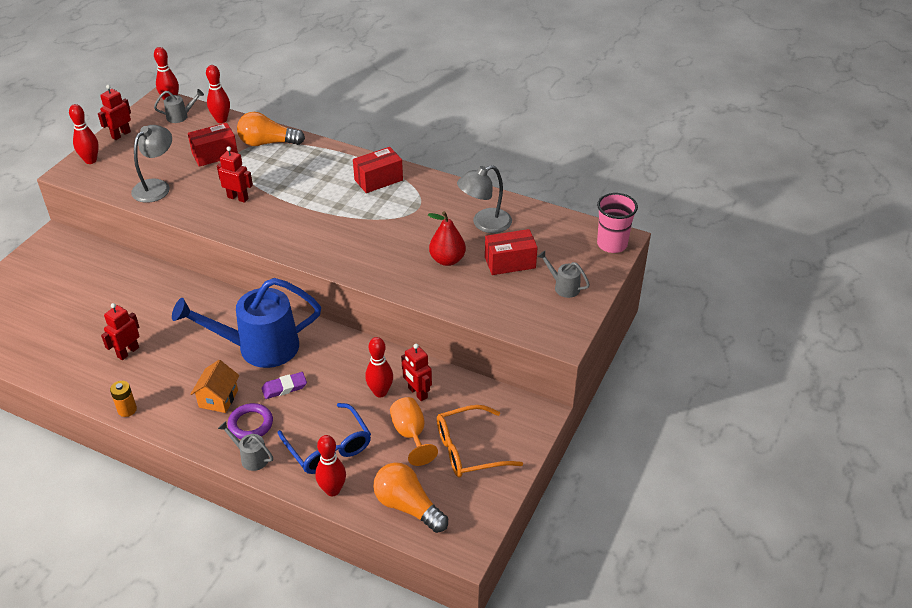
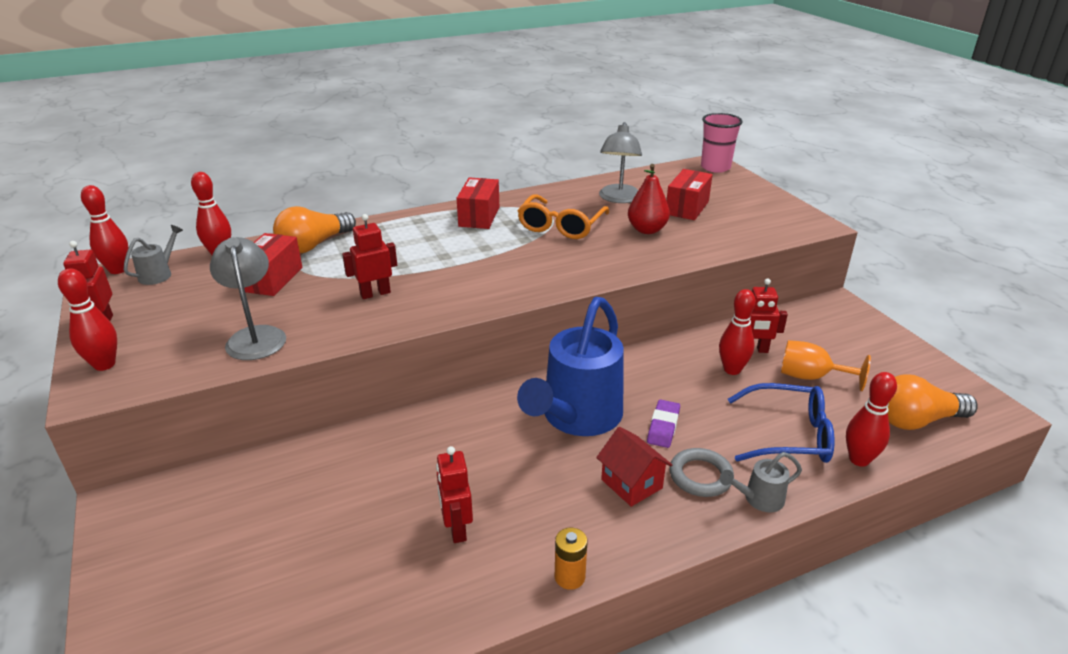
camera: 50 degrees left, 10 degrees down
(218, 399) = (631, 484): orange house -> red house
(250, 424) = (700, 476): purple ring -> grey ring
(468, 450) = (859, 355): orange glasses -> orange glasses (561, 226)
(563, 287) = (747, 200): grey watering can -> none

